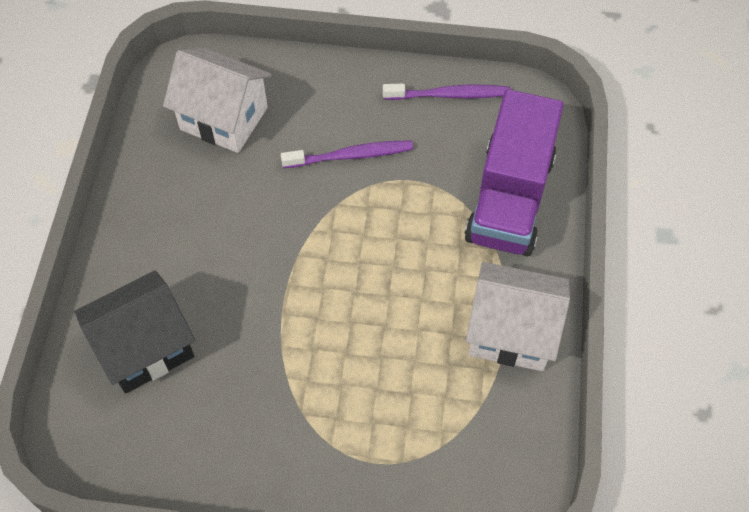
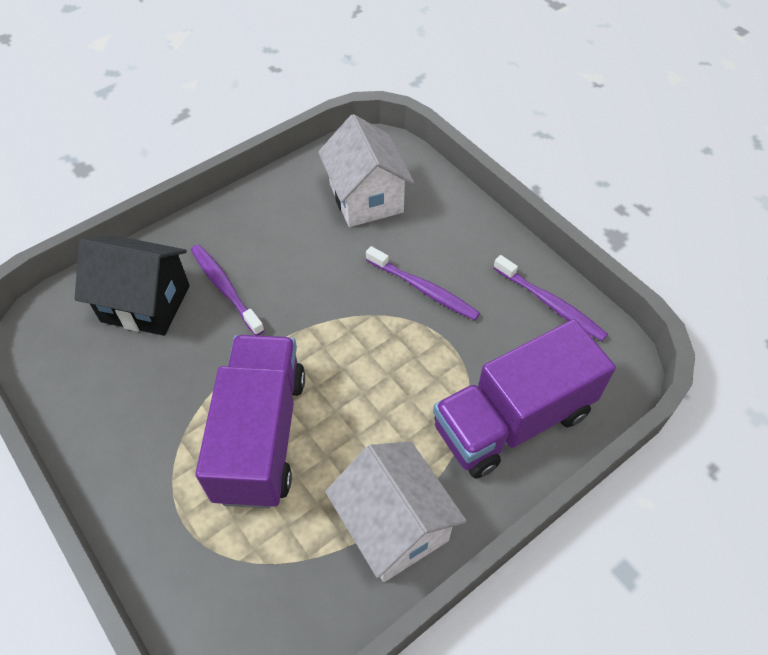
camera: 45 degrees right, 5 degrees down
(197, 281) = (225, 288): none -> purple toothbrush
(357, 358) = (261, 435): none -> purple truck

